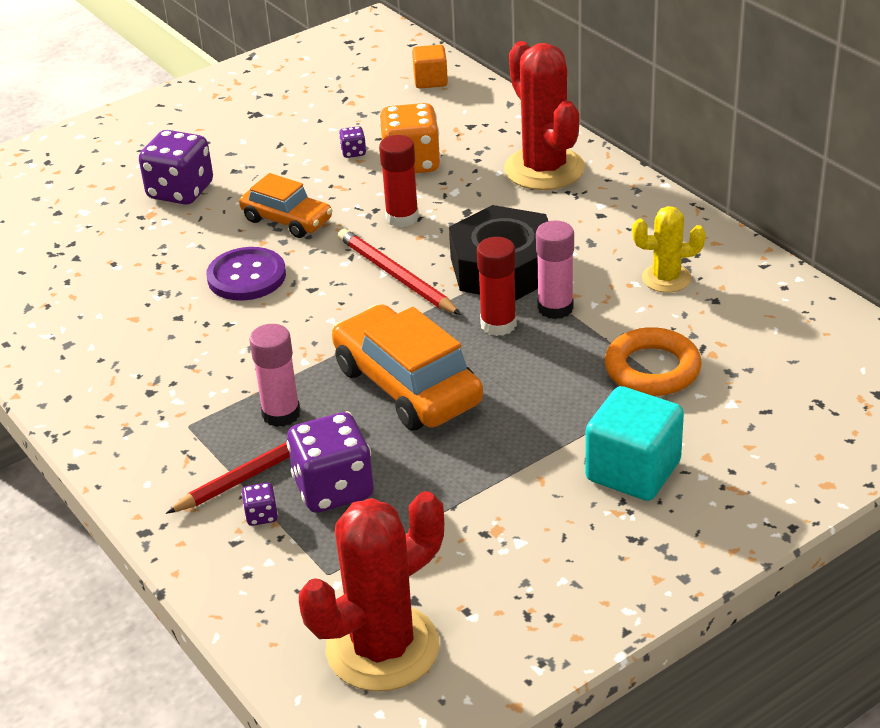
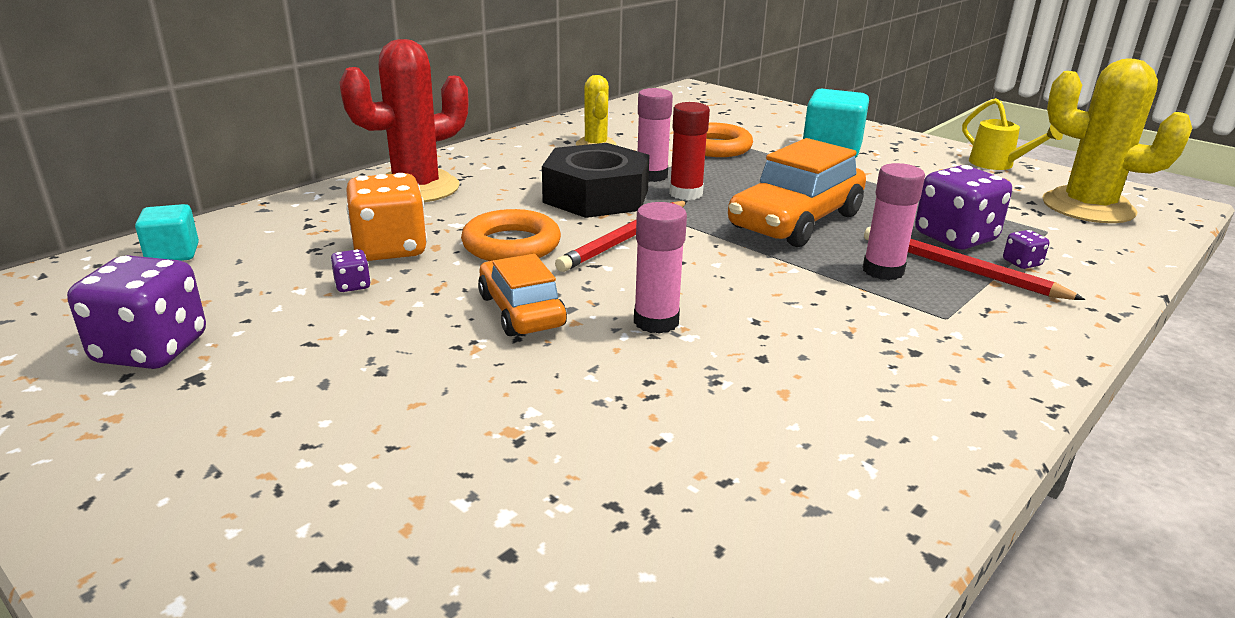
camera: 105 degrees left, 10 degrees down
(180, 191) = (441, 411): purple dice -> purple dice (151, 350)
(246, 276) = (656, 321): purple button -> pink glue stick
(287, 220) = (521, 311): orange car -> orange car turned 45 degrees counterclockwise
(382, 648) = (1088, 207): red cactus -> yellow cactus
(402, 217) = (511, 245): red glue stick -> orange ring
(430, 81) = (173, 254): orange cube -> turquoise cube
(552, 625) = (997, 165): none -> yellow watering can

